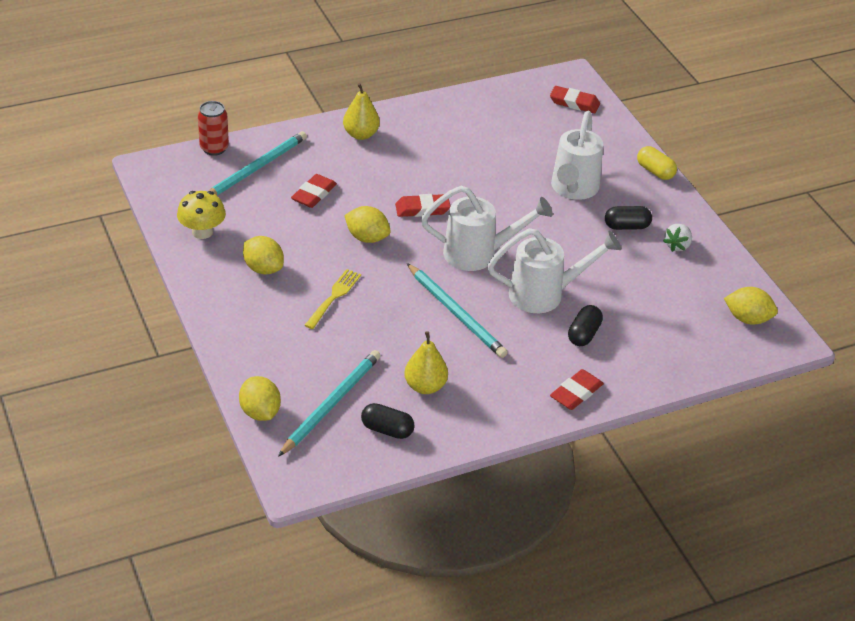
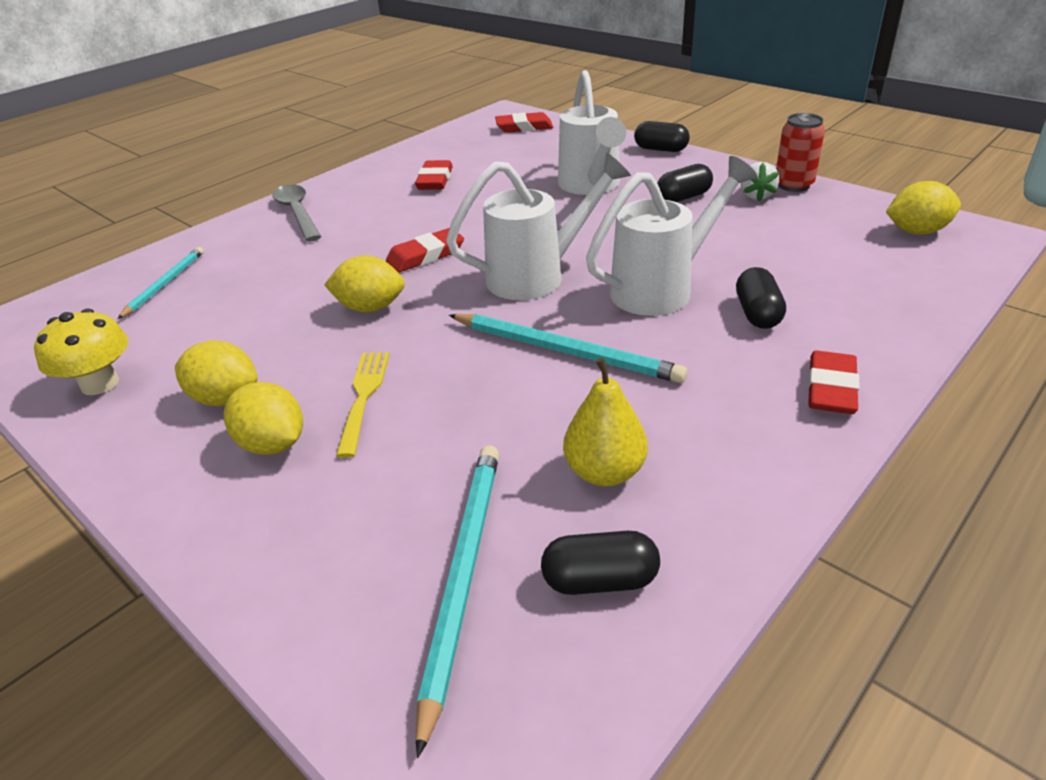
camera: 20 degrees left, 5 degrees down
(214, 148) = (92, 281): red can -> red can (793, 185)
(256, 168) = (165, 284): turquoise pencil -> turquoise pencil, size x0.62
(260, 412) = (325, 660): yellow lemon -> yellow lemon (273, 444)
(314, 194) = (264, 285): red eraser -> red eraser (435, 180)
(361, 134) = (297, 213): yellow pear -> grey spoon
(655, 171) = (660, 149): yellow capsule -> black capsule

